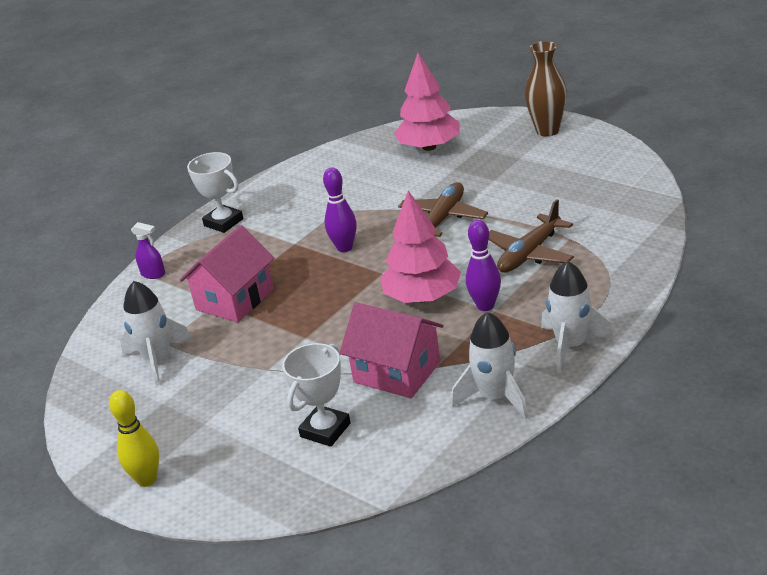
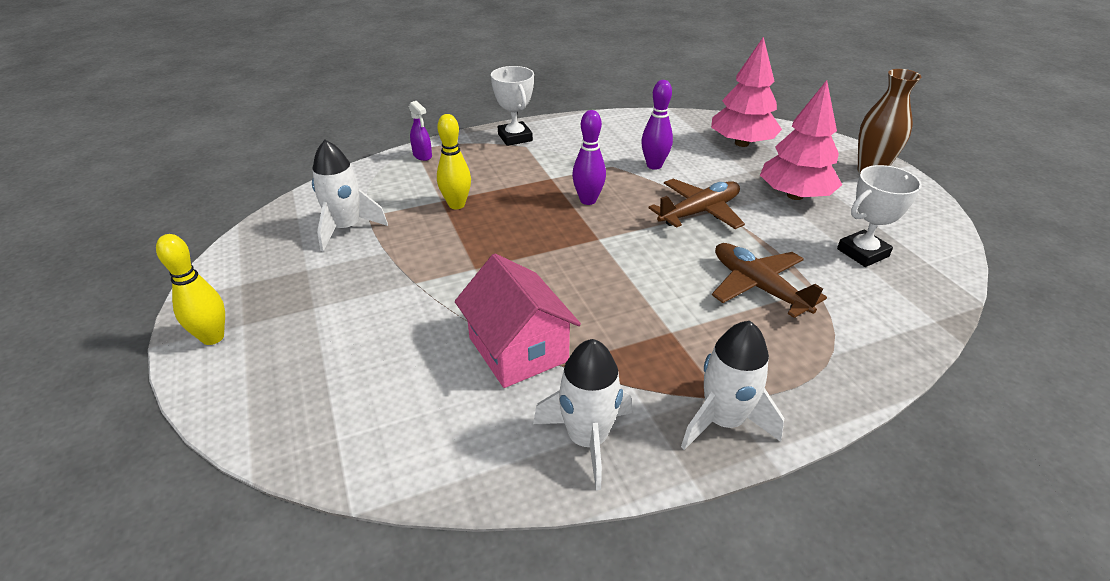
camera: 25 degrees right, 5 degrees up
(235, 299) = (456, 205): pink house -> yellow bowling pin
(325, 430) = (395, 376): white trophy -> white trophy (862, 252)
(422, 297) = (613, 281): pink tree -> pink tree (795, 195)
(485, 306) = (667, 322): purple bowling pin -> purple bowling pin (654, 165)
(529, 254) = (758, 287): brown plane -> brown plane turned 75 degrees clockwise

